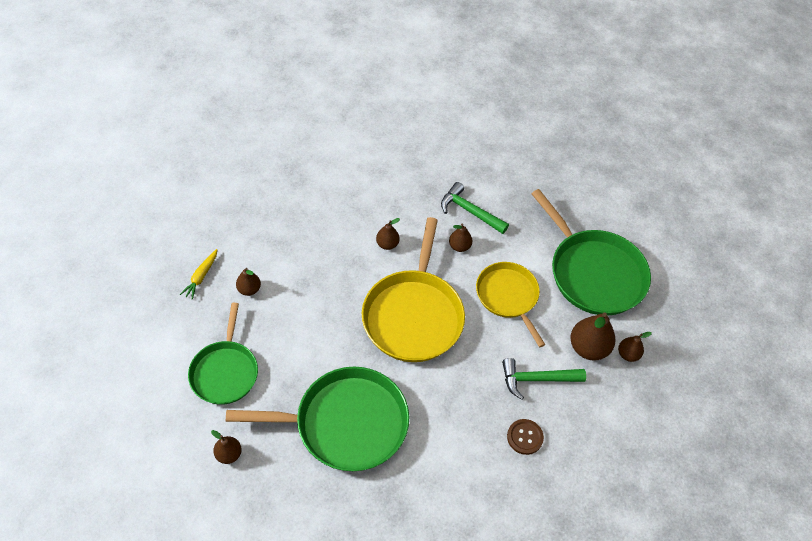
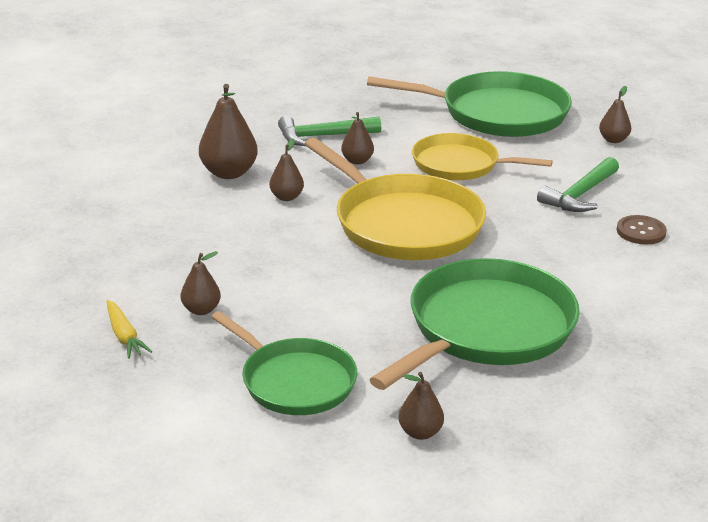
camera: 45 degrees left, 25 degrees down
(588, 348) = (579, 154): brown pear -> brown pear (229, 173)

